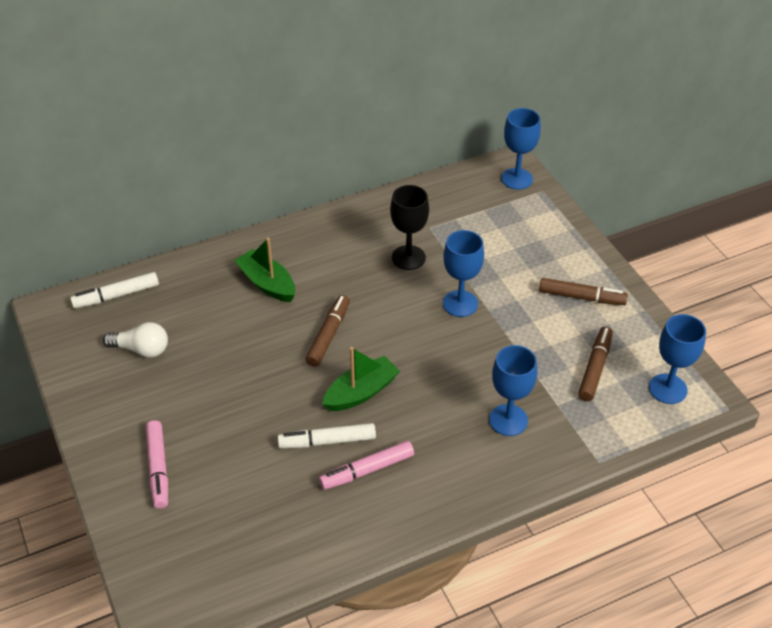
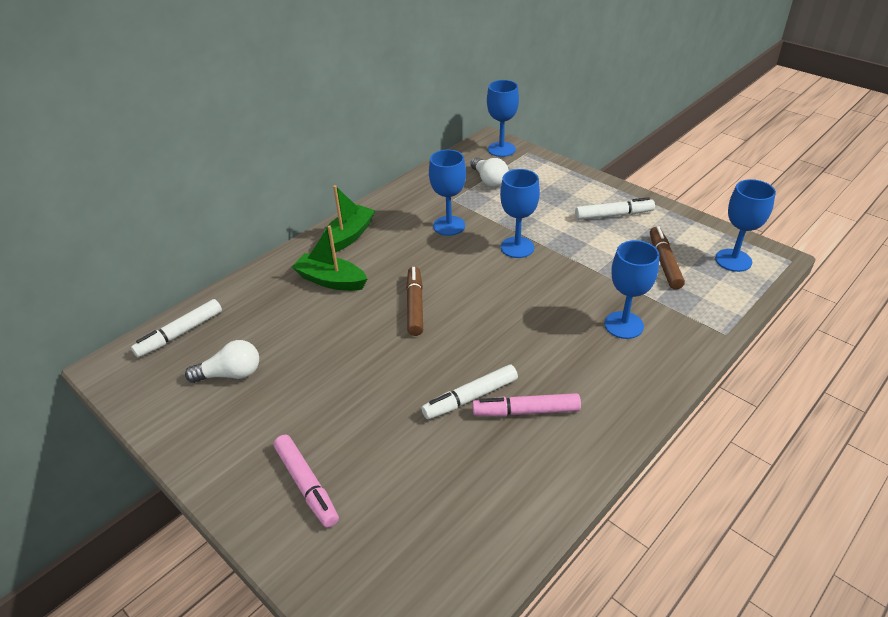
camera: 20 degrees left, 5 degrees down
(361, 392) = (476, 344): green boat -> green boat (348, 236)
(367, 470) = (526, 411): pink marker -> pink marker turned 45 degrees clockwise
(408, 257) = (449, 226): black goblet -> blue goblet
(480, 215) = (489, 180): none -> white light bulb
(581, 297) = (613, 215): brown marker -> white marker

